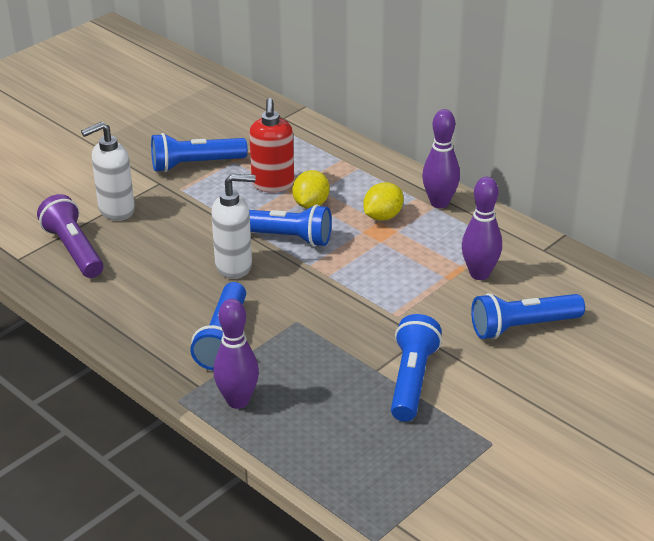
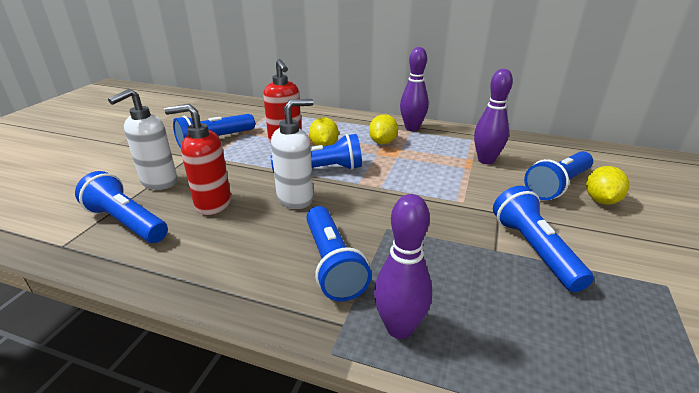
camera: 25 degrees left, 5 degrees down
(74, 250) = (127, 222): purple flashlight -> blue flashlight
(154, 250) = (212, 204): none -> red soap dispenser
(547, 356) = (601, 200): none -> yellow lemon

